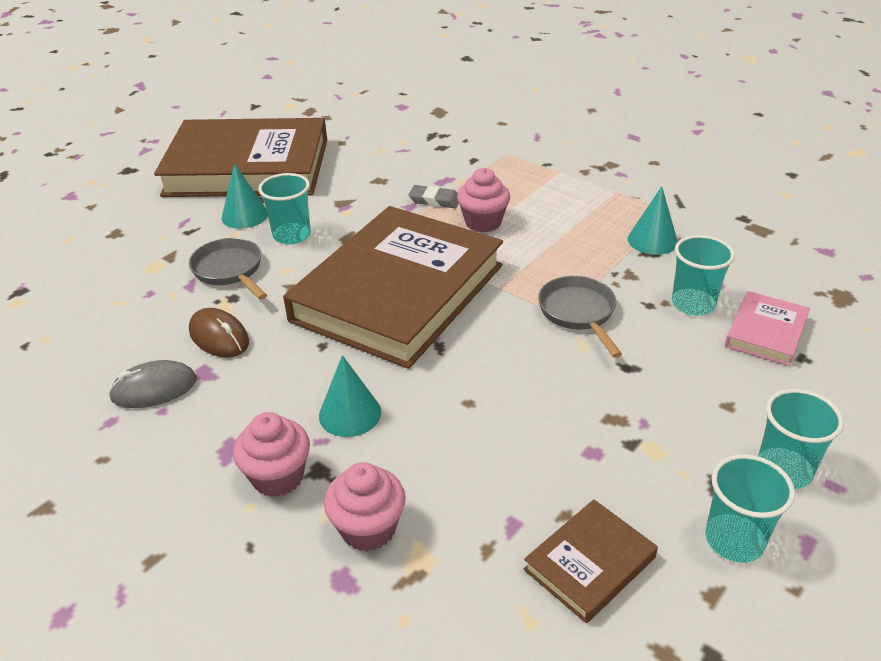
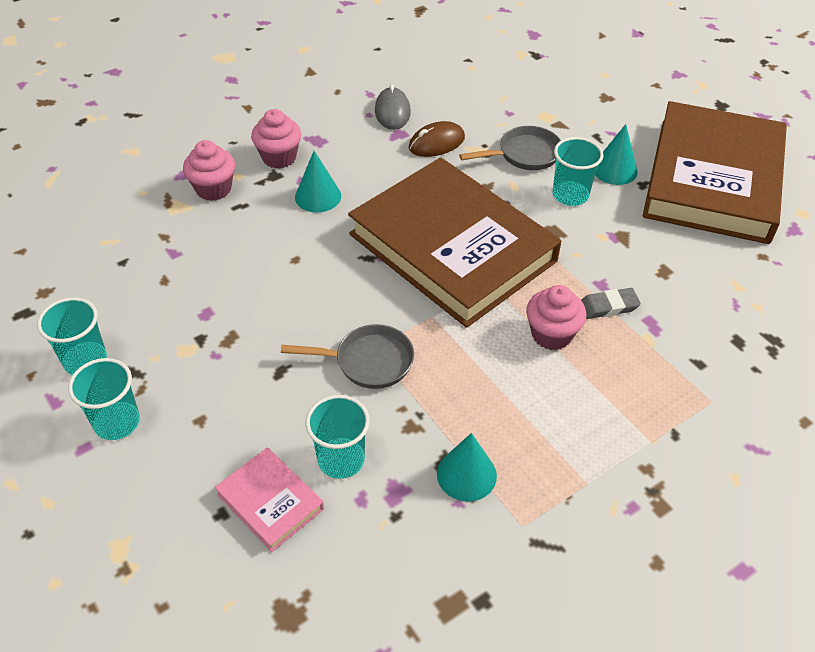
camera: 105 degrees right, 10 degrees up
(435, 200) = (608, 306): grey eraser -> grey eraser turned 45 degrees clockwise
(589, 563) = (121, 279): brown book -> none

